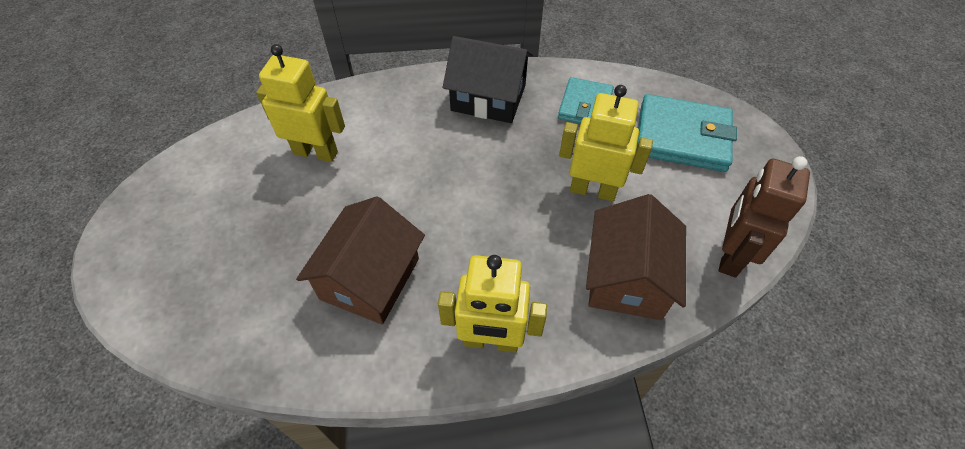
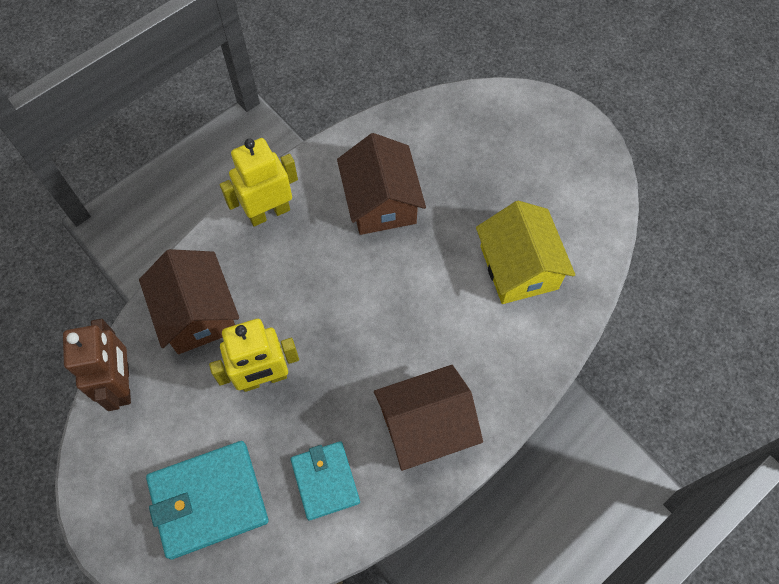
camera: 145 degrees right, 10 degrees up
(316, 152) = (519, 267): yellow robot -> yellow house
(488, 98) = (425, 426): black house -> brown house

